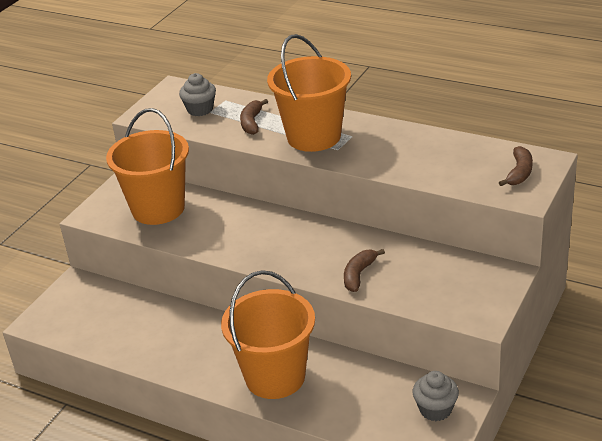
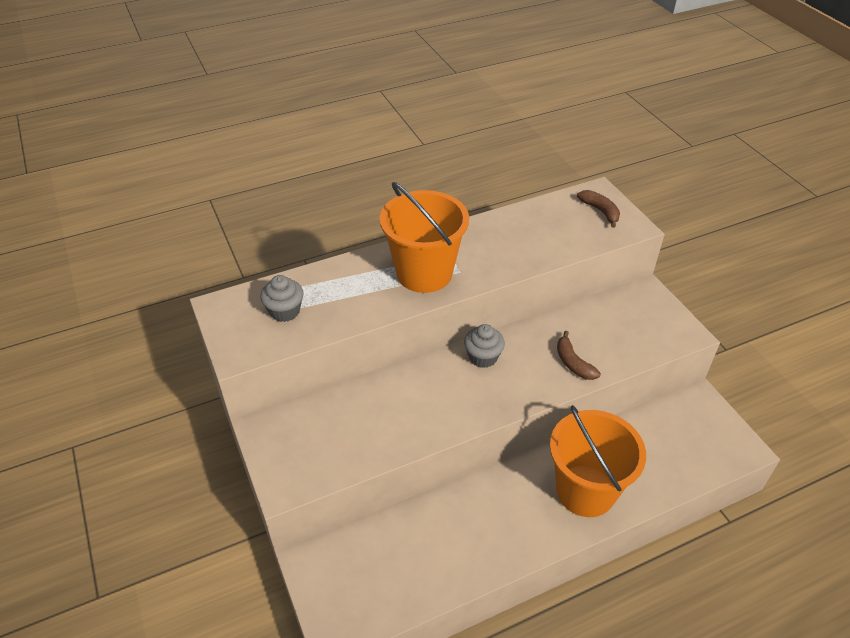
camera: 55 degrees left, 10 degrees up
(158, 208) = (337, 431): orange bucket -> none
(252, 122) = (353, 293): brown banana -> none
(435, 409) = (700, 421): grey cupcake -> grey cupcake (483, 357)

